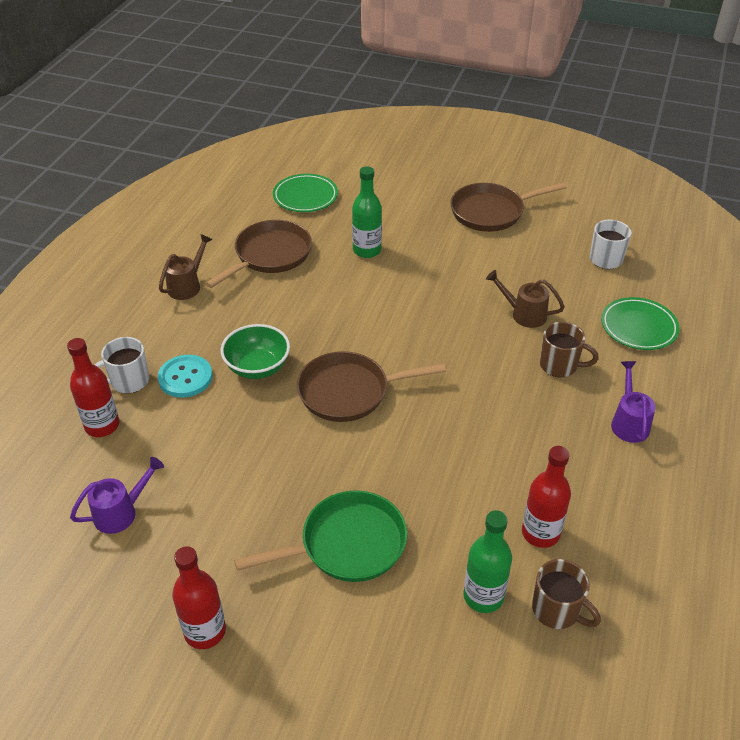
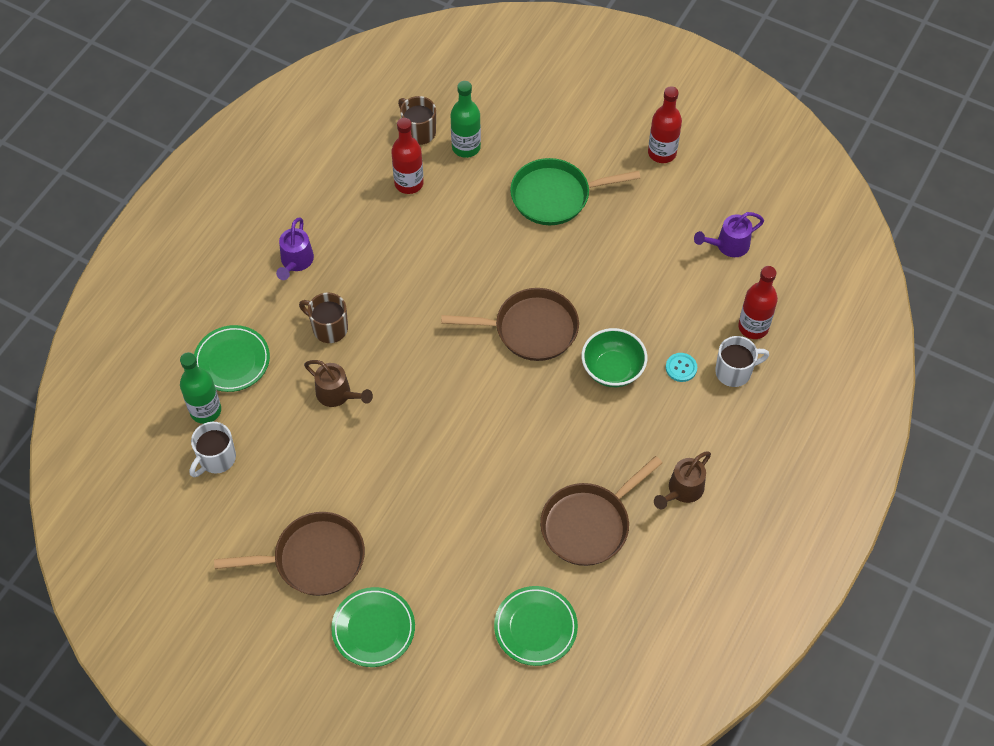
camera: 170 degrees left, 15 degrees up
(185, 377) = (681, 368): turquoise button -> turquoise button, size x0.62
(367, 250) = (477, 515): green bottle -> green bottle (205, 410)
(428, 183) = (373, 629): none -> green plate

